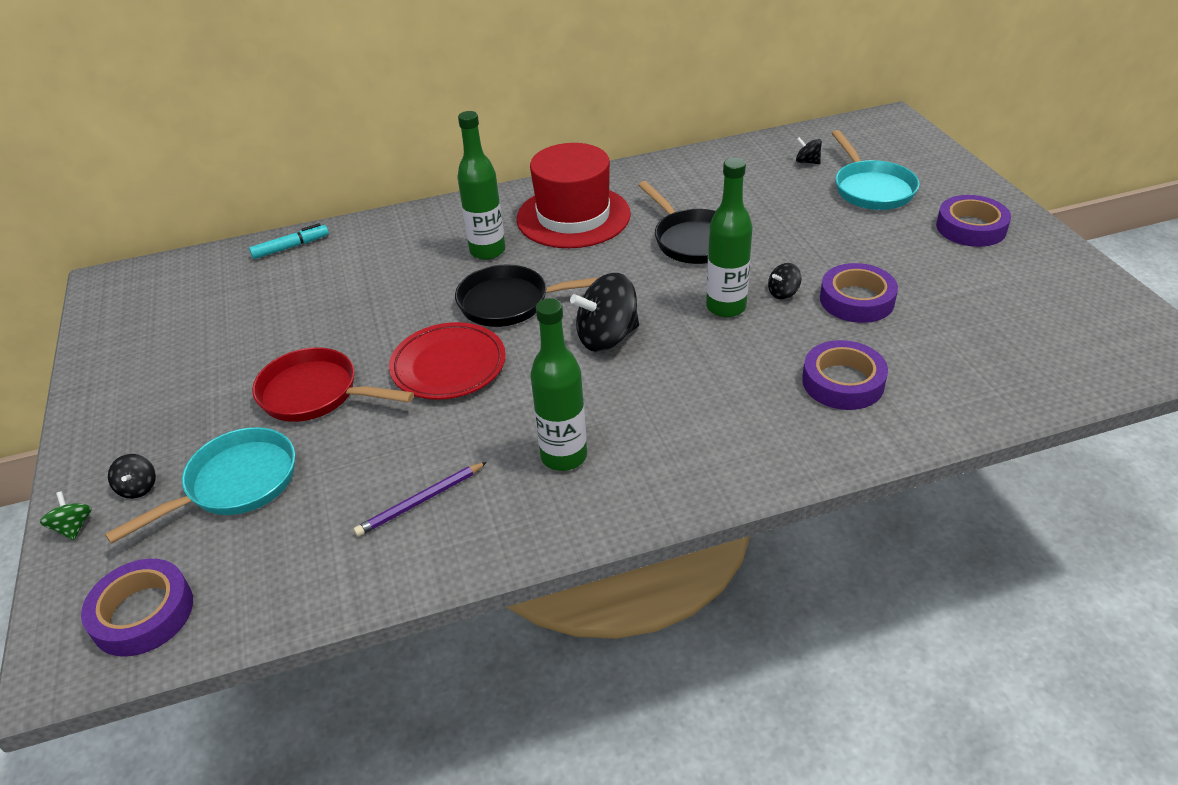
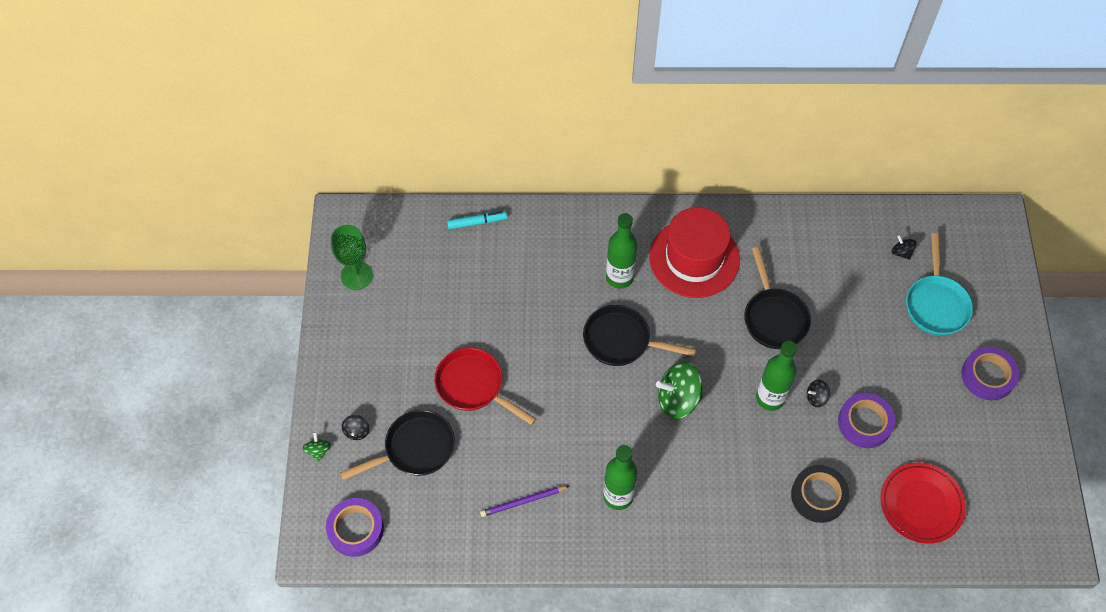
camera: 15 degrees right, 20 degrees up
(129, 327) = (356, 275): none -> green goblet
(235, 484) = (415, 448): turquoise pan -> black pan
(448, 366) = (565, 390): red plate -> red plate (921, 504)
(607, 337) = (678, 399): black spinning top -> green spinning top
(843, 382) = (818, 496): purple tape -> black tape

